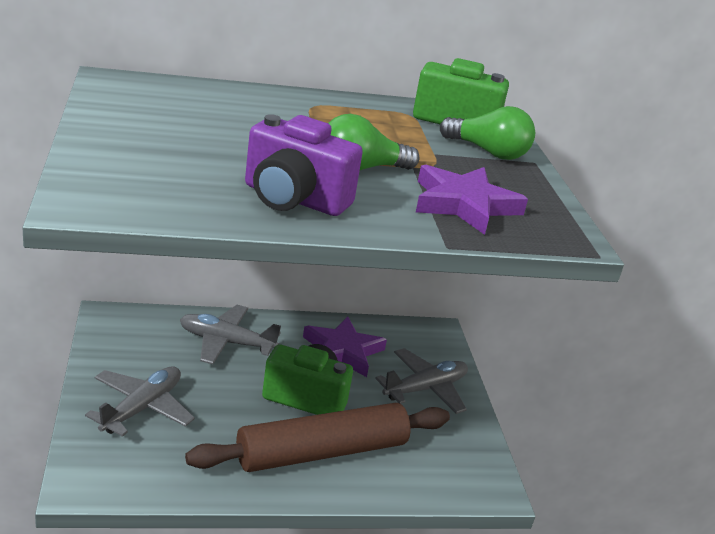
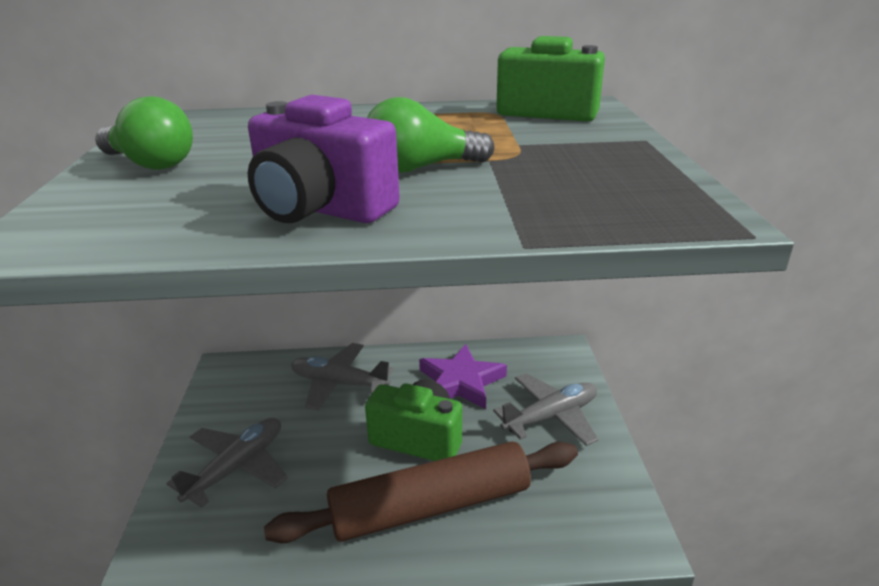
camera: 10 degrees right, 0 degrees up
(464, 204) = (552, 192): purple star -> none
(488, 152) = (587, 136): green light bulb -> green light bulb (151, 164)

